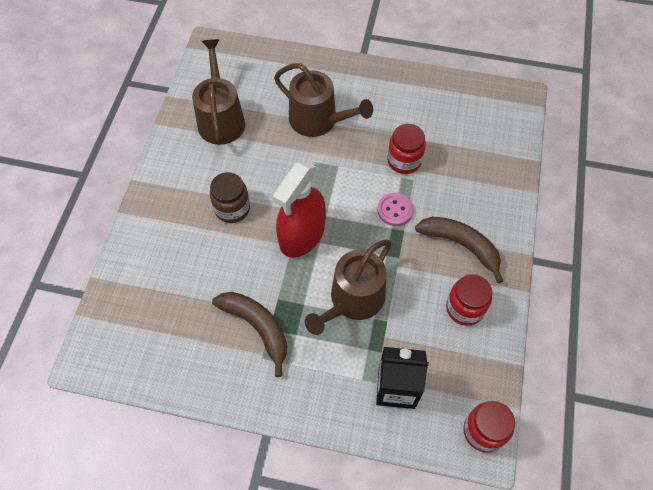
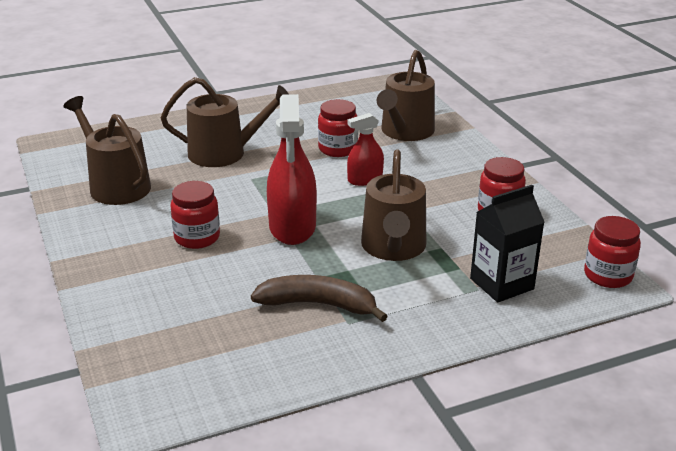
camera: 35 degrees left, 30 degrees down
(232, 208) = (197, 237): brown jar -> red jar
(395, 210) = (365, 179): pink button -> red spray bottle
(461, 245) = (449, 178): brown banana -> none
(474, 167) = (405, 132): none -> brown watering can

